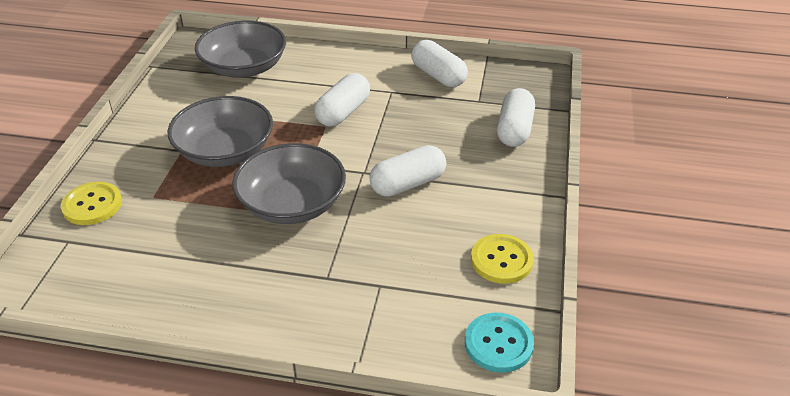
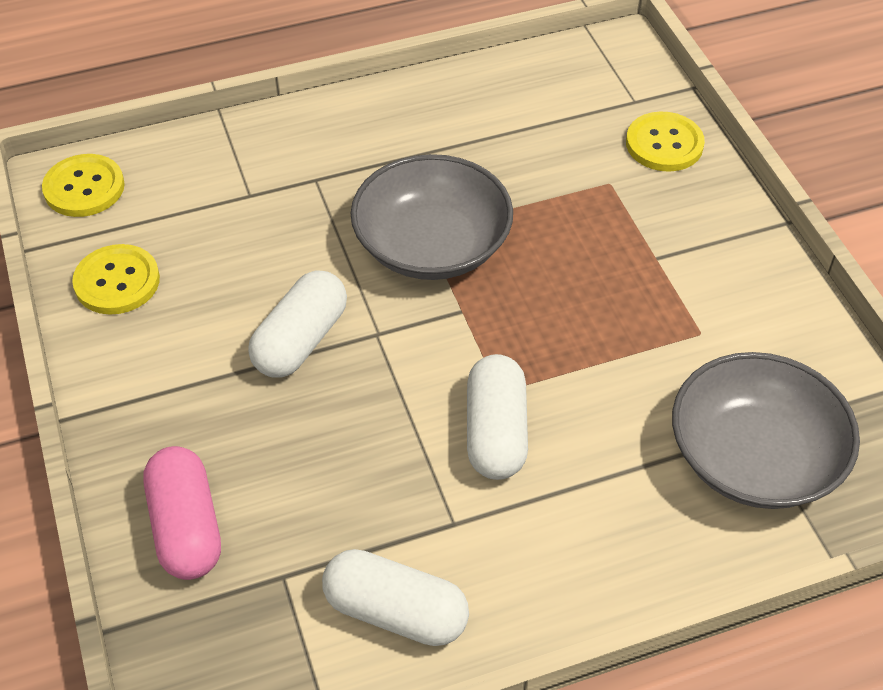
camera: 150 degrees right, 10 degrees up
(225, 151) = (597, 281): grey bowl -> none
(498, 344) = (84, 188): turquoise button -> yellow button
(514, 130) = (186, 527): white capsule -> pink capsule

